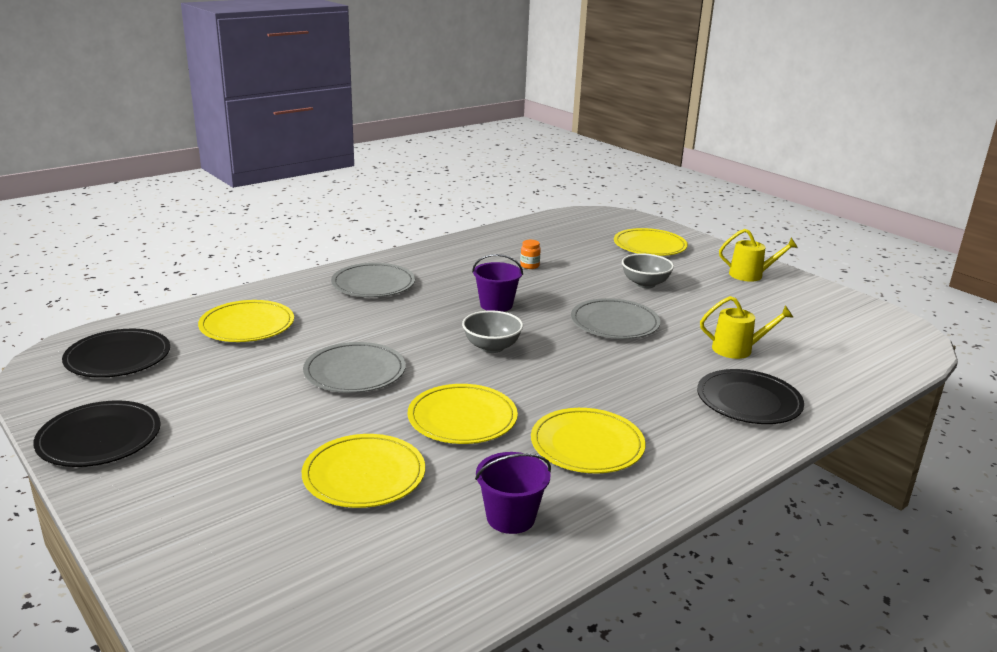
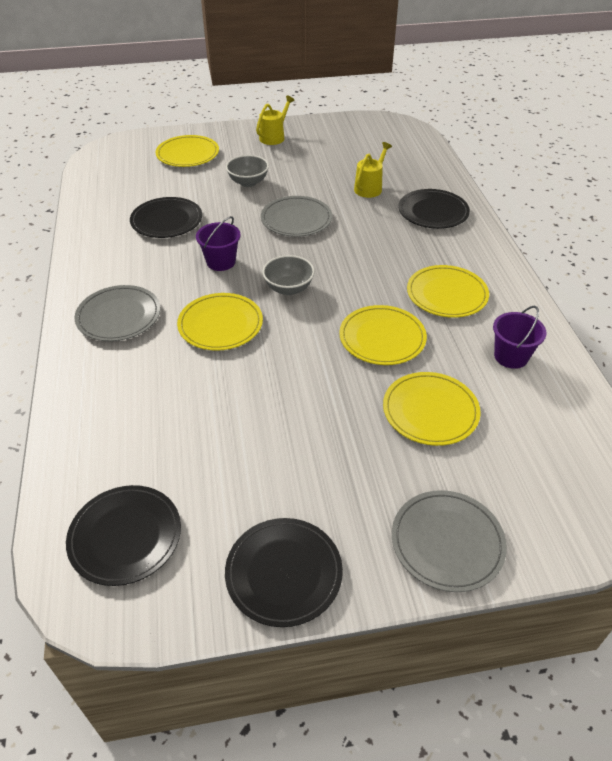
camera: 60 degrees left, 20 degrees up
(247, 325) = (132, 421): yellow plate -> yellow plate (220, 324)
(355, 372) = (275, 374): grey plate -> grey plate (447, 542)
(529, 266) = (166, 220): orange jar -> black plate

